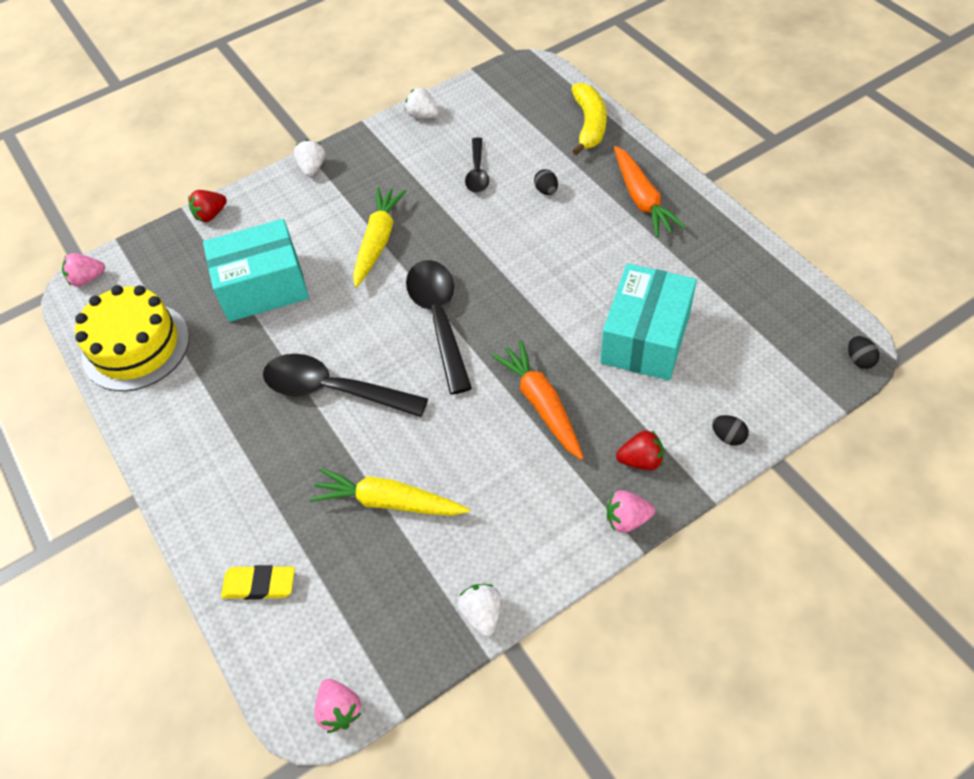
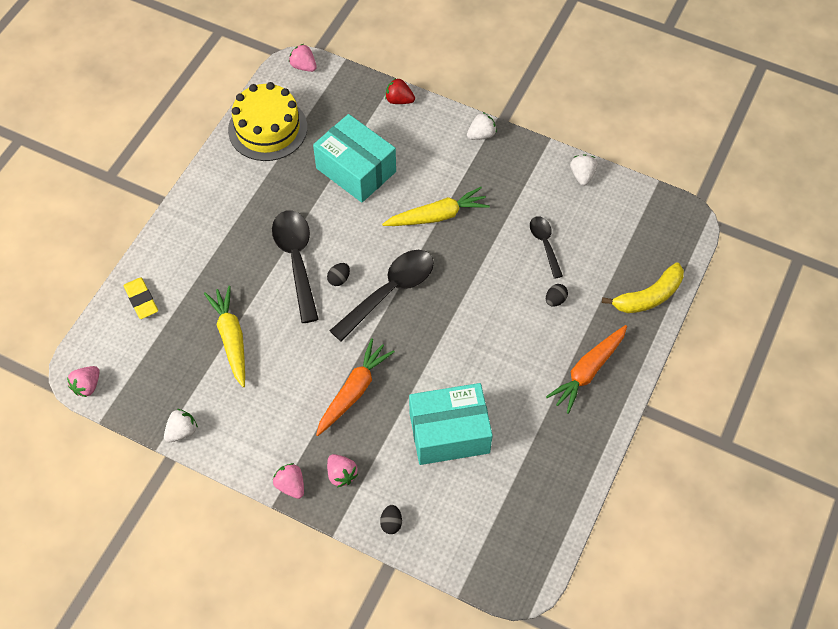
camera: 55 degrees right, 5 degrees up
(477, 172) = (545, 244): black spoon -> black spoon turned 105 degrees clockwise
(640, 460) = (341, 474): red strawberry -> pink strawberry
(859, 360) = (512, 590): black egg -> black egg (339, 279)

